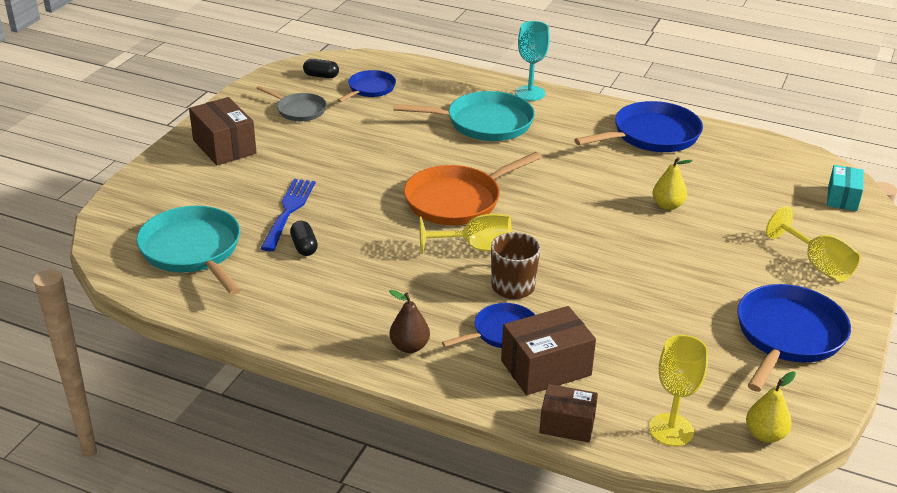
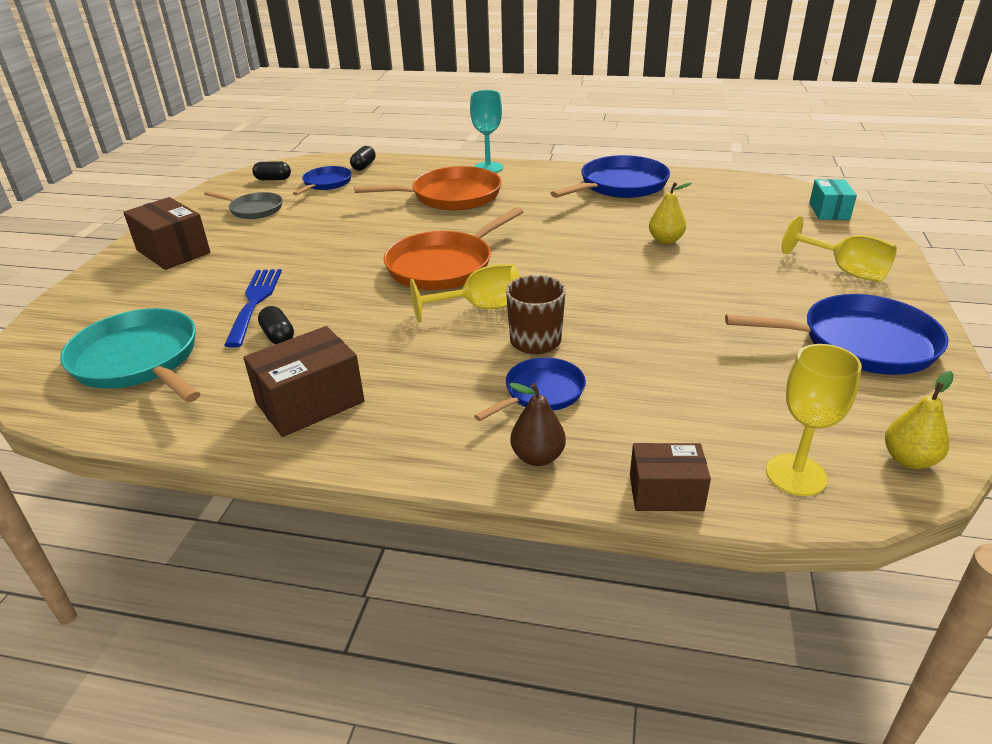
camera: 10 degrees left, 0 degrees up
(409, 347) = (432, 429): brown pear -> brown pear (537, 457)
(410, 72) = (364, 166): none -> black capsule
(485, 123) = (451, 196): turquoise pan -> orange pan
(546, 368) = (609, 425): brown box -> brown box (310, 402)
(788, 335) = (861, 343): blue pan -> blue pan turned 75 degrees clockwise

